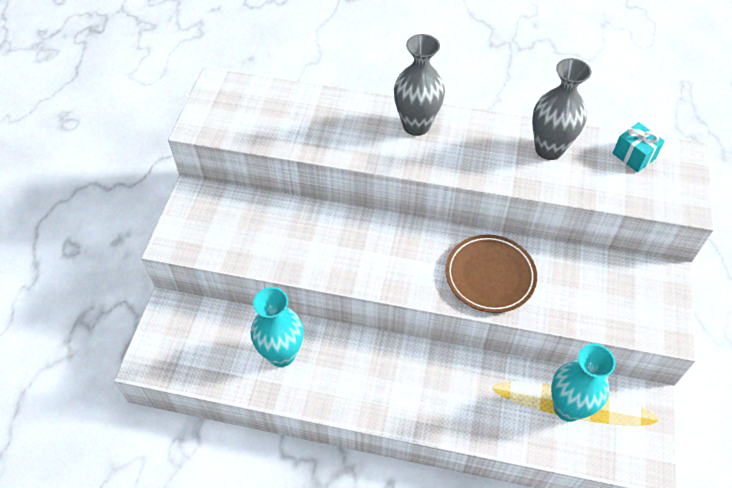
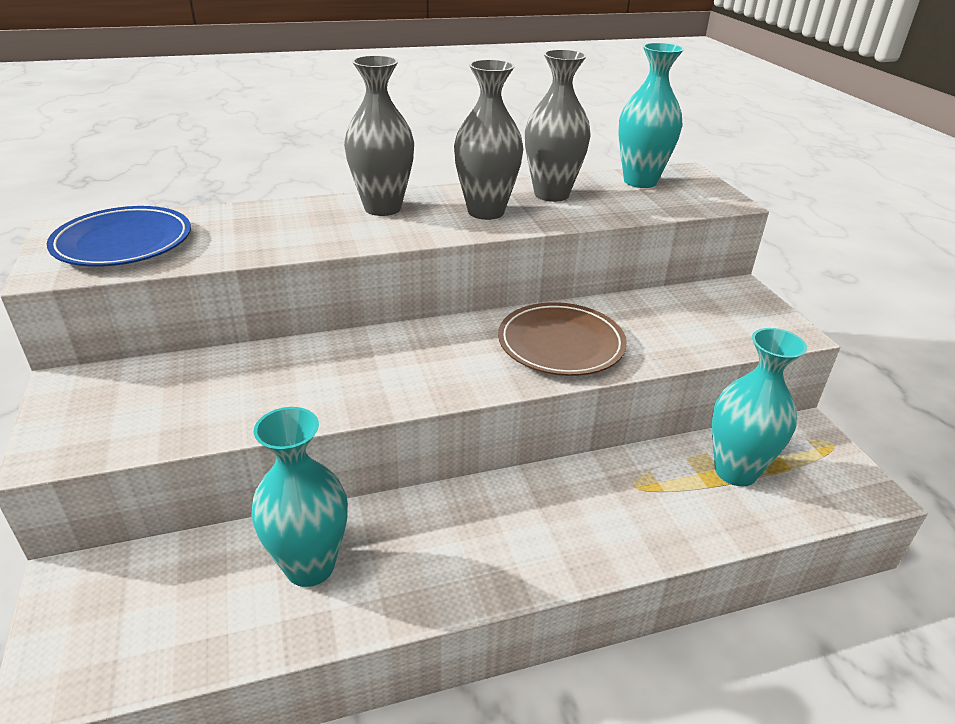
camera: 30 degrees left, 20 degrees down
(243, 110) = (123, 242): none -> blue plate
(485, 154) = (486, 212): none -> grey vase
(634, 156) = (640, 181): turquoise gift -> turquoise vase

